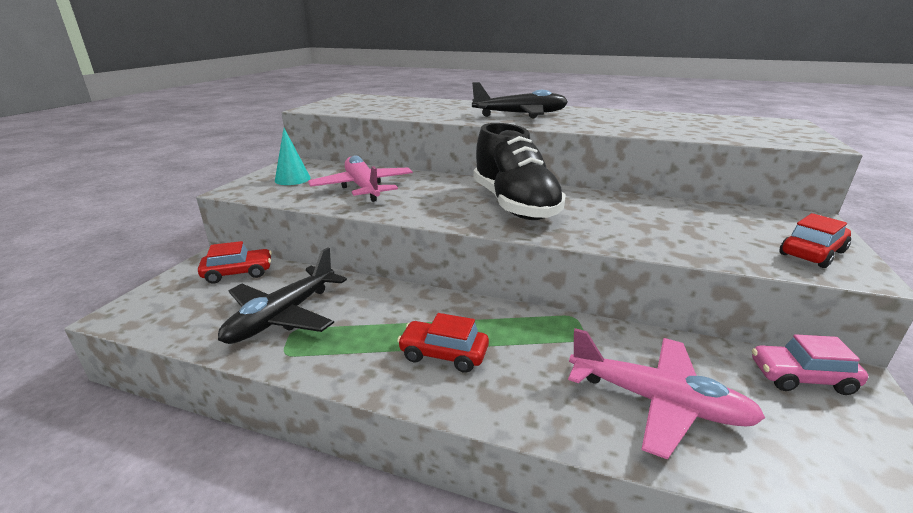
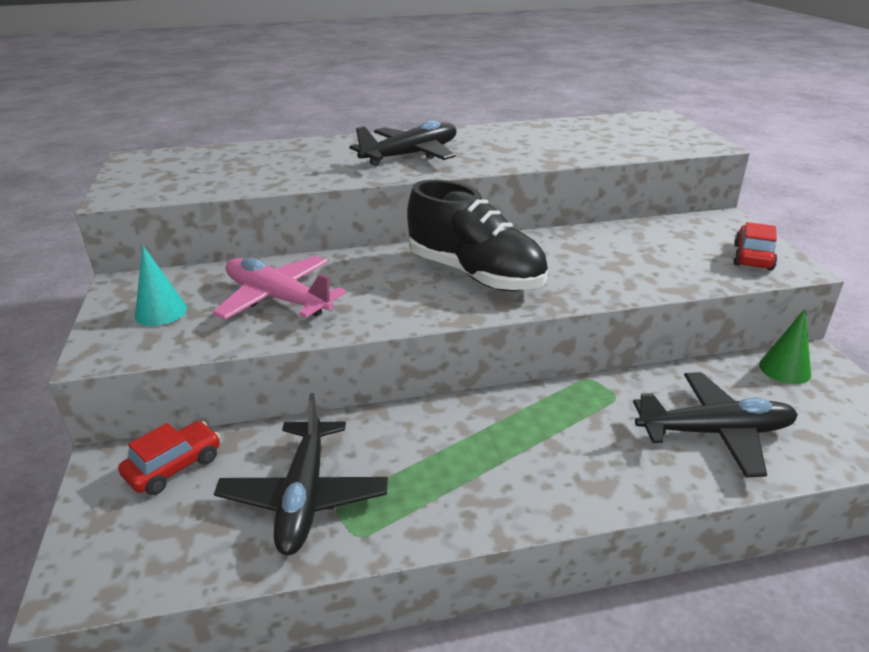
camera: 30 degrees left, 5 degrees up
(443, 354) = (517, 465): red car -> none
(658, 402) = (715, 432): pink plane -> black plane
(801, 377) = (784, 369): pink car -> green cone

